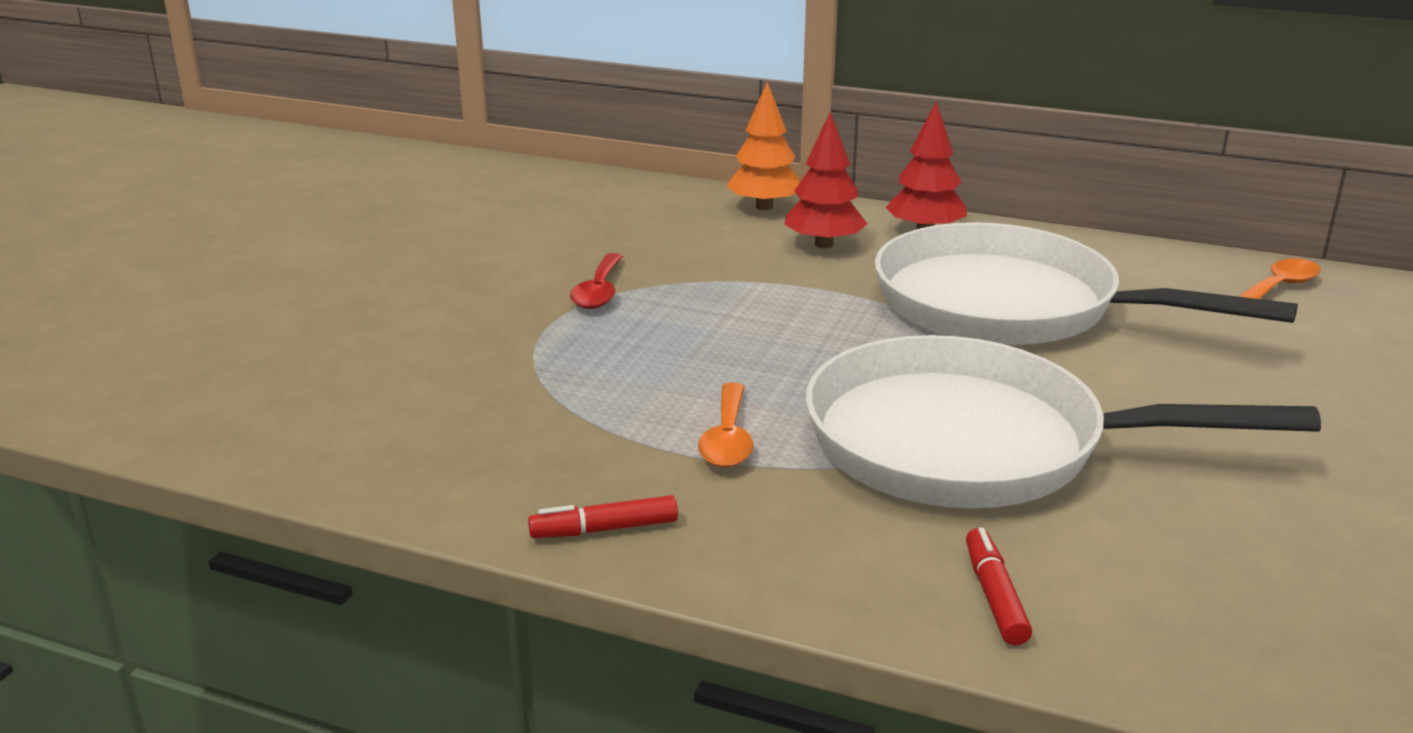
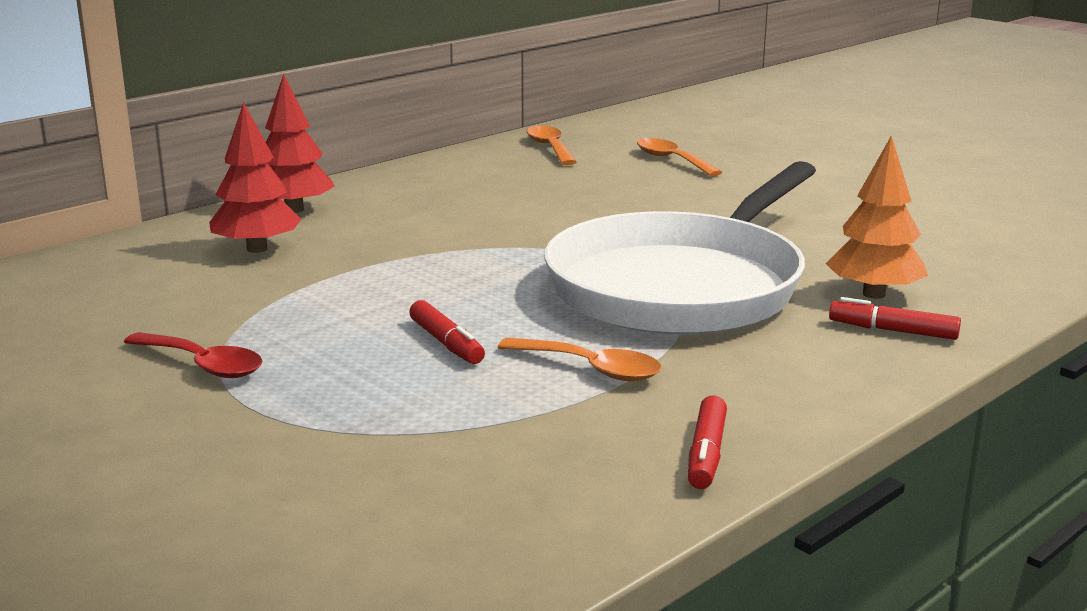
camera: 65 degrees left, 5 degrees down
(719, 365) = (446, 343): none -> red marker
(764, 207) = (125, 251): orange tree -> orange tree (874, 294)
(1010, 306) = (477, 219): white pan -> none
(1360, 360) = (671, 160): none -> orange spoon

